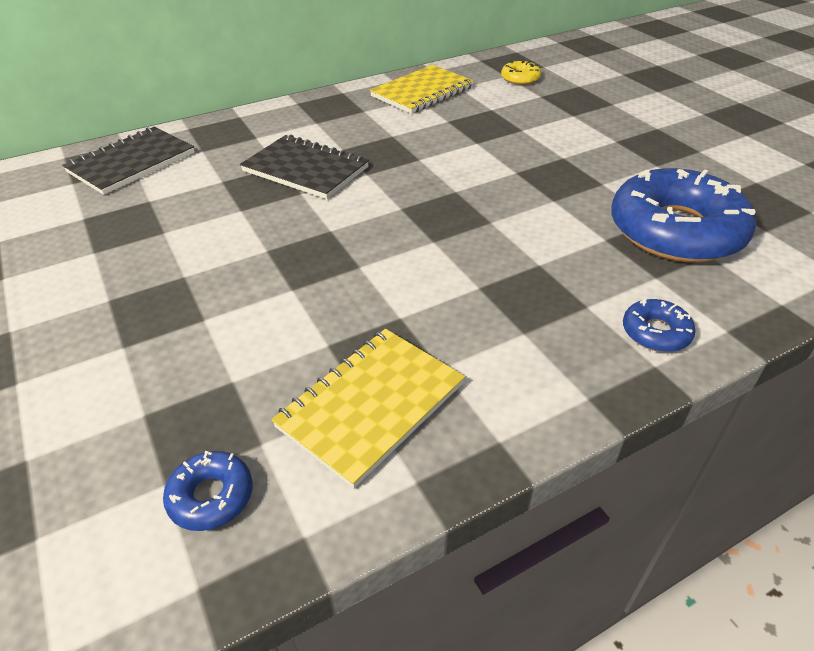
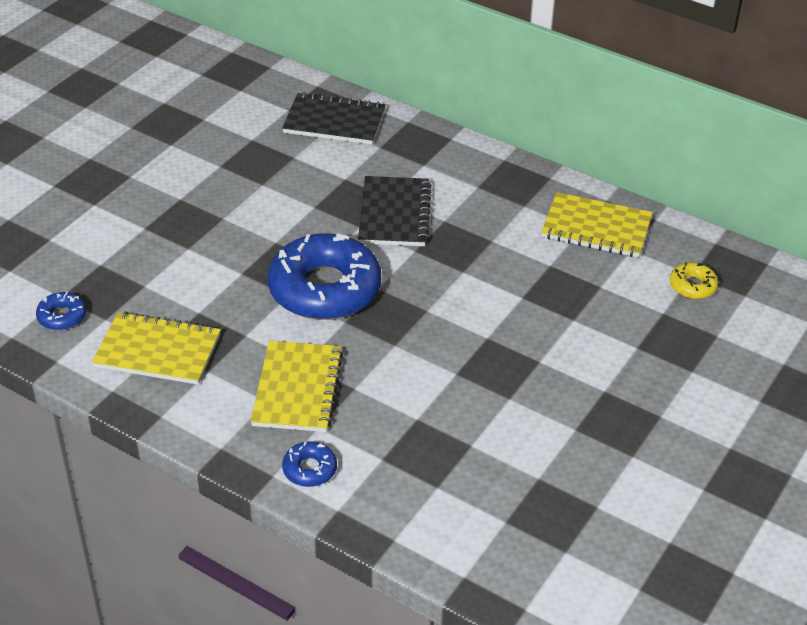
camera: 60 degrees right, 0 degrees up
(518, 303) = (297, 389): none -> yellow notebook
(675, 231) = (460, 460): blue donut -> blue donut (325, 289)

